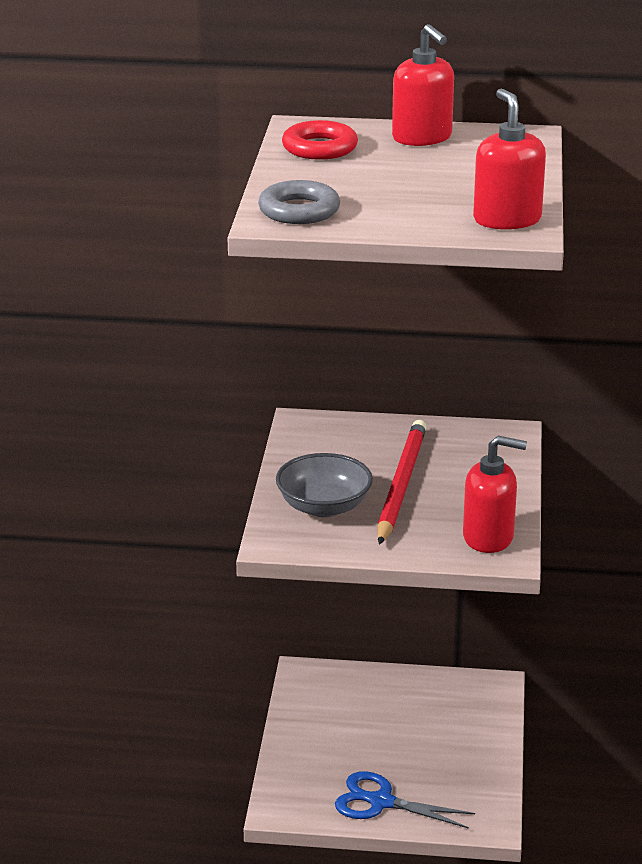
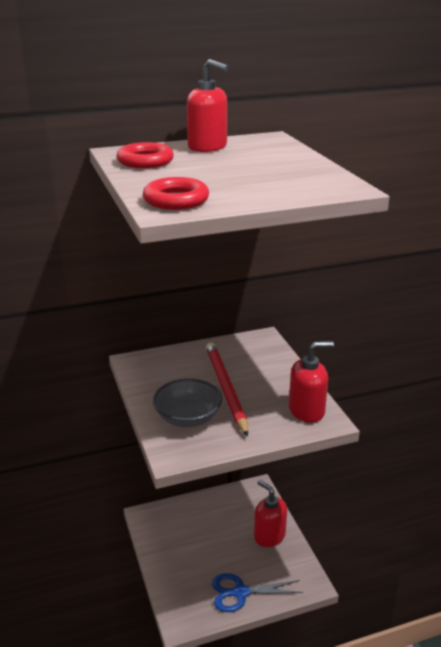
camera: 25 degrees left, 0 degrees up
(299, 210) = (176, 200): grey ring -> red ring
(507, 219) = (327, 183): red soap dispenser -> red soap dispenser (269, 536)

